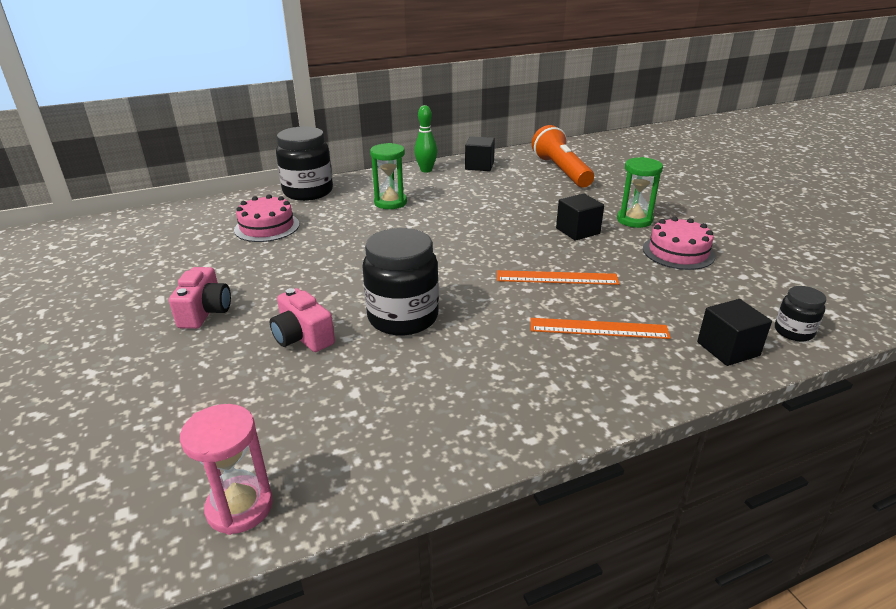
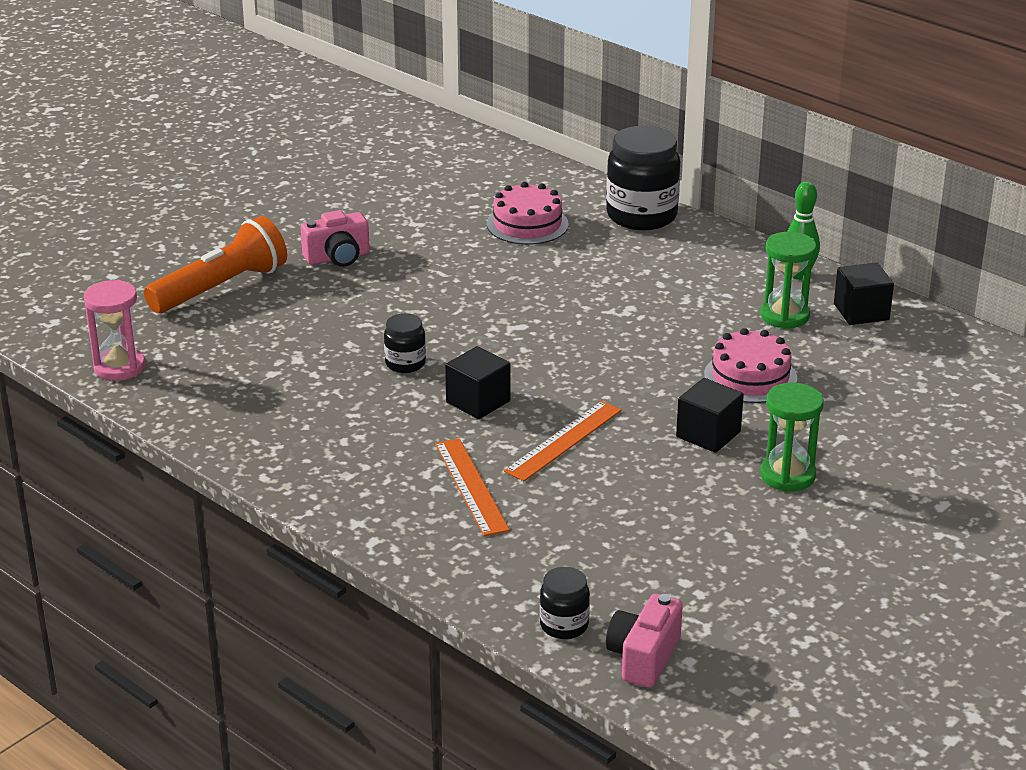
camera: 65 degrees right, 0 degrees up
(303, 337) = (334, 321): pink camera -> pink camera (643, 657)
(390, 202) = (665, 279): green hourglass -> green hourglass (784, 316)
(403, 317) = (405, 363): black jar -> black jar, size x0.51
(557, 278) = (563, 440): orange ruler -> orange ruler turned 60 degrees clockwise
(561, 171) = (915, 385): orange flashlight -> orange flashlight (221, 288)
(678, 252) = (713, 523): pink cake -> pink cake (750, 377)
(728, 349) = (490, 578): black cube -> black cube (478, 402)

